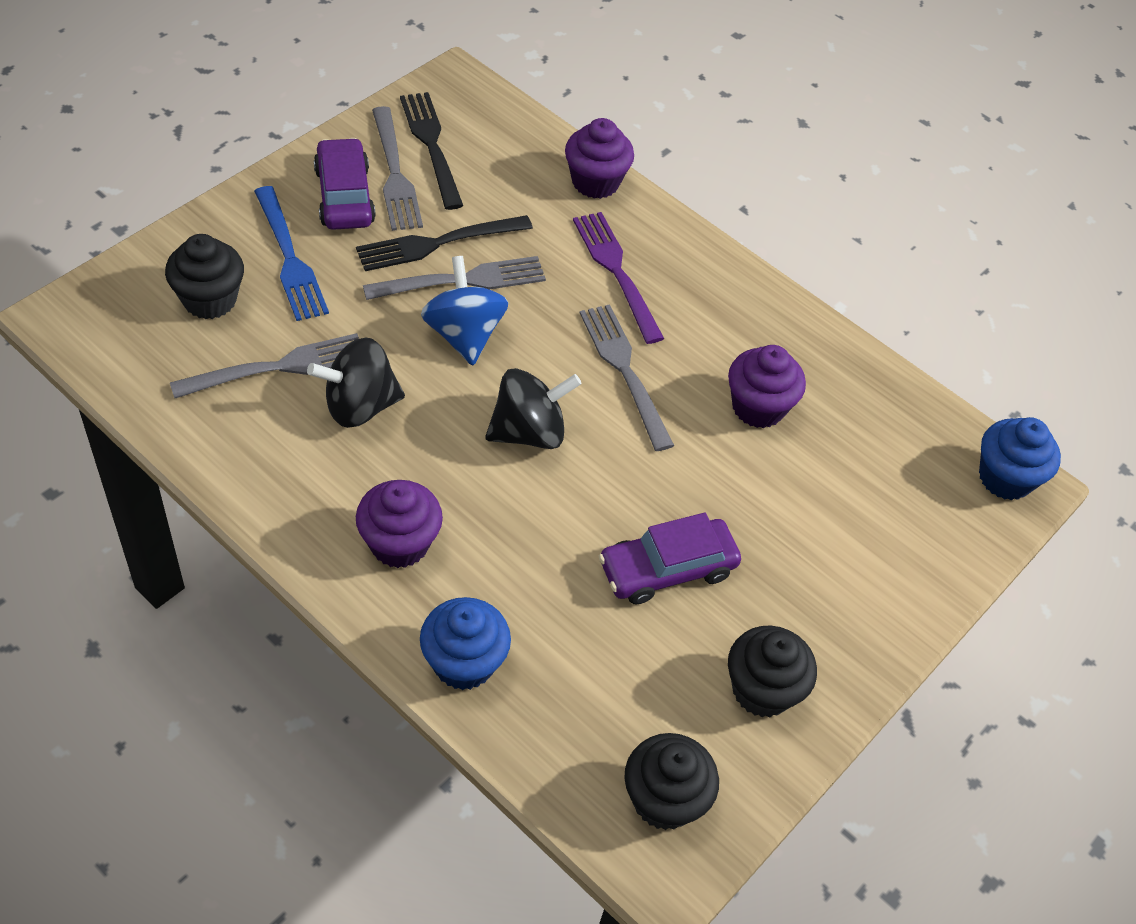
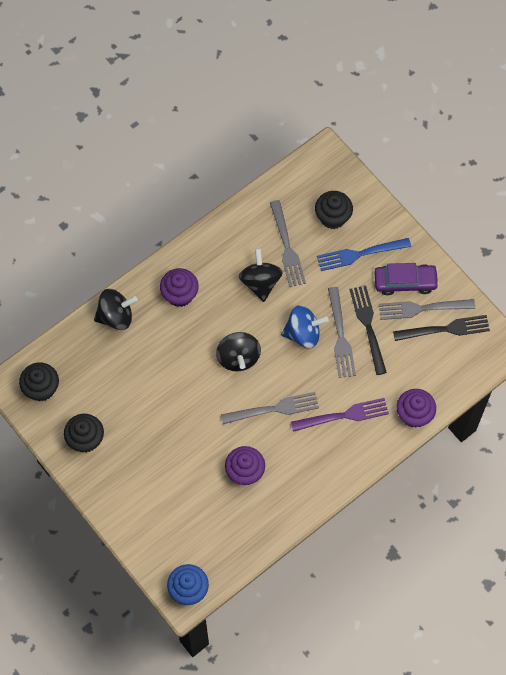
camera: 105 degrees right, 15 degrees up
(463, 662) = (116, 316): blue cupcake -> black spinning top
(667, 569) = (153, 409): purple car -> none

